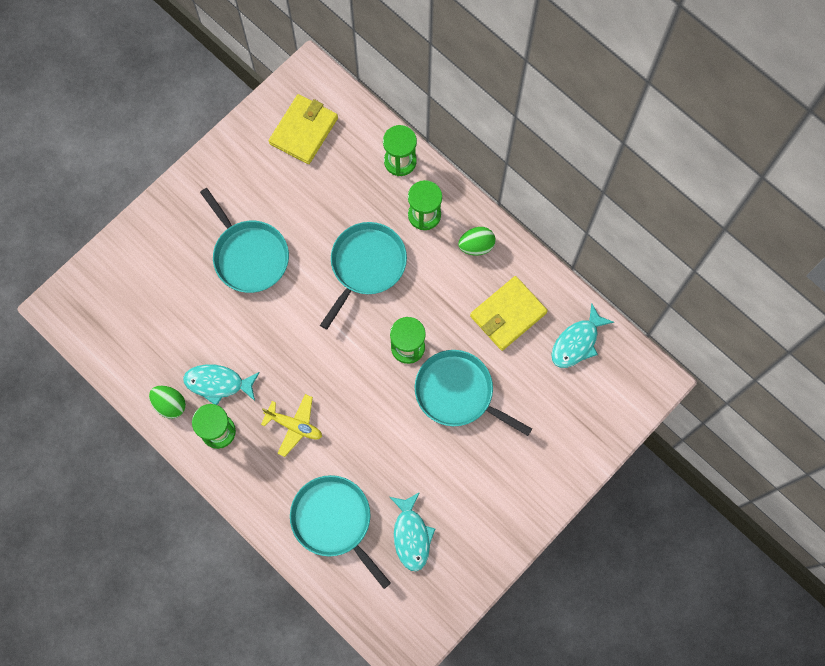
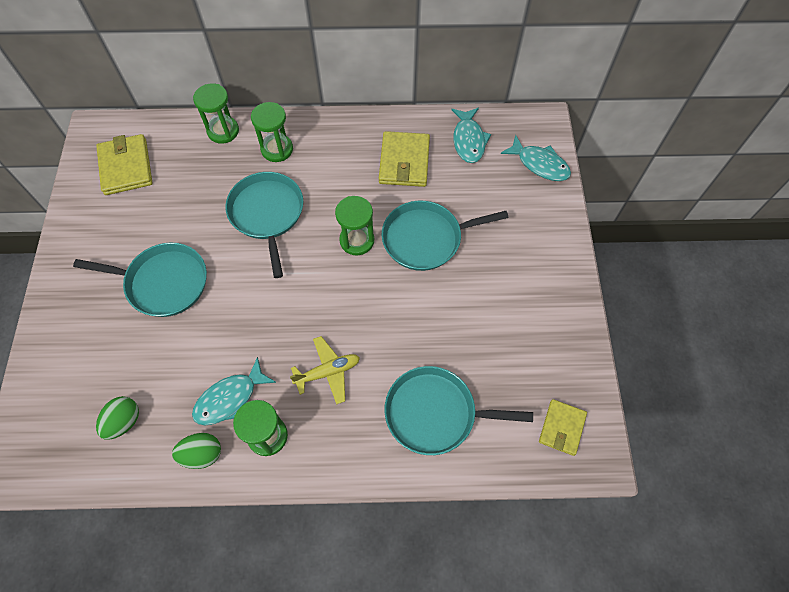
camera: 45 degrees left, 10 degrees down
(404, 612) = (562, 428): none -> yellow wallet
(411, 535) = (503, 366): turquoise fish -> turquoise fish (539, 164)
(476, 246) = (335, 139): green egg -> green egg (124, 422)

